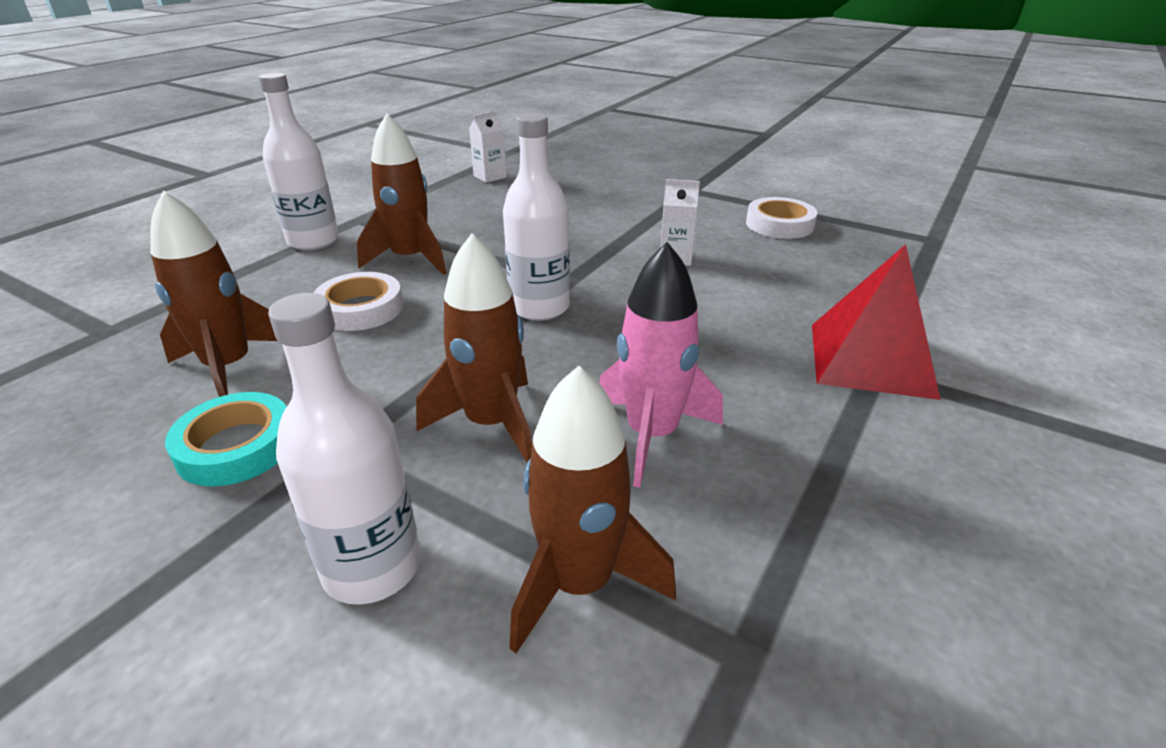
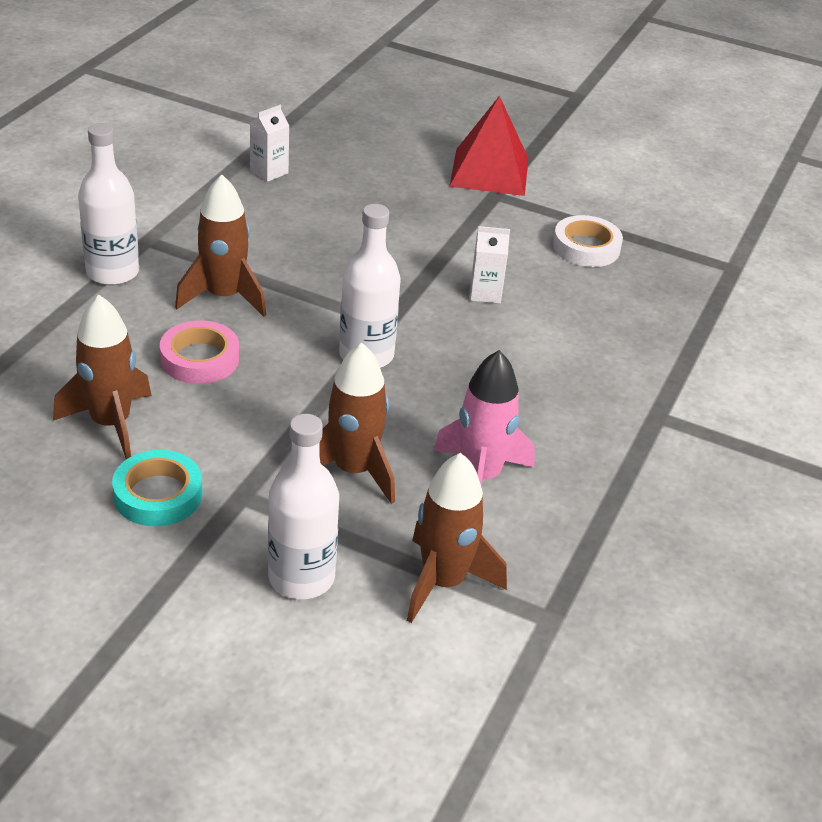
camera: 10 degrees left, 5 degrees up
(360, 309) = (200, 359): white tape -> pink tape
(870, 359) = (654, 405): red pyramid -> red pyramid (489, 171)

